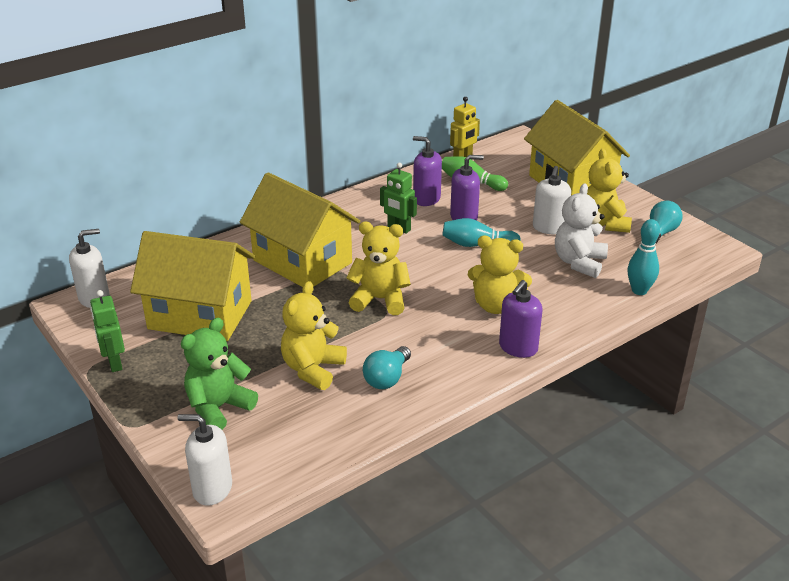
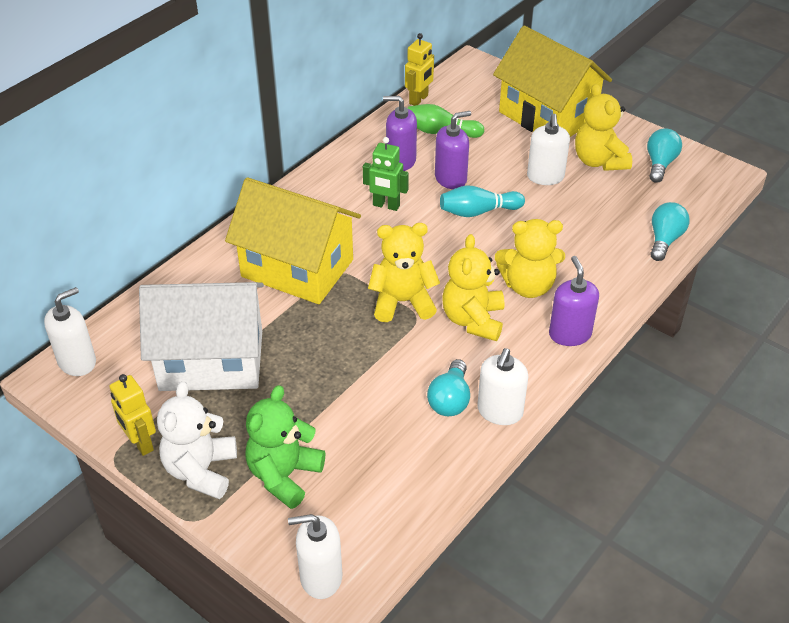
camera: 15 degrees left, 10 degrees up
(114, 363) = (140, 443): green robot -> yellow robot
(200, 315) = (211, 360): yellow house -> white house
(313, 369) = (366, 405): yellow teddy bear -> yellow teddy bear (473, 320)
(427, 395) = (499, 411): none -> white soap dispenser
(518, 347) = (570, 334): purple soap dispenser -> purple soap dispenser turned 150 degrees clockwise
(579, 262) = (592, 216): white teddy bear -> white teddy bear (201, 470)
(639, 290) = (664, 240): turquoise bowling pin -> turquoise light bulb

